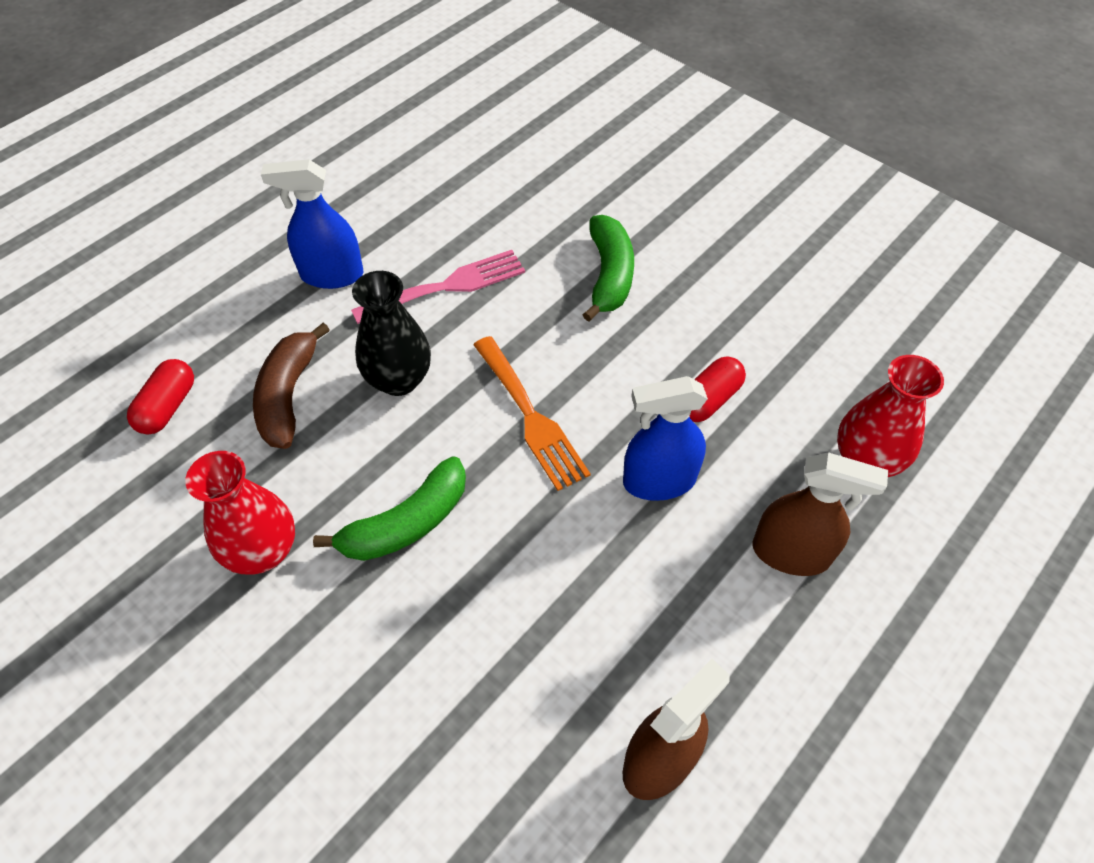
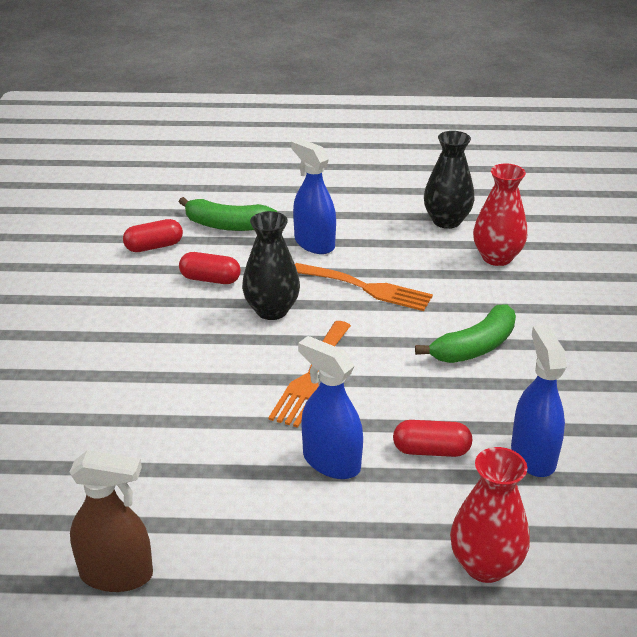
camera: 50 degrees right, 20 degrees down
(263, 551) = (100, 331): red vase -> red vase (497, 257)
(288, 395) = (210, 279): brown banana -> red capsule
(406, 523) = (174, 371): green banana -> green banana (227, 225)
(416, 162) = (446, 221): none -> black vase
(447, 286) = (366, 288): pink fork -> orange fork
(773, 339) = (533, 456): none -> blue spray bottle
(791, 553) = (349, 562): brown spray bottle -> none

